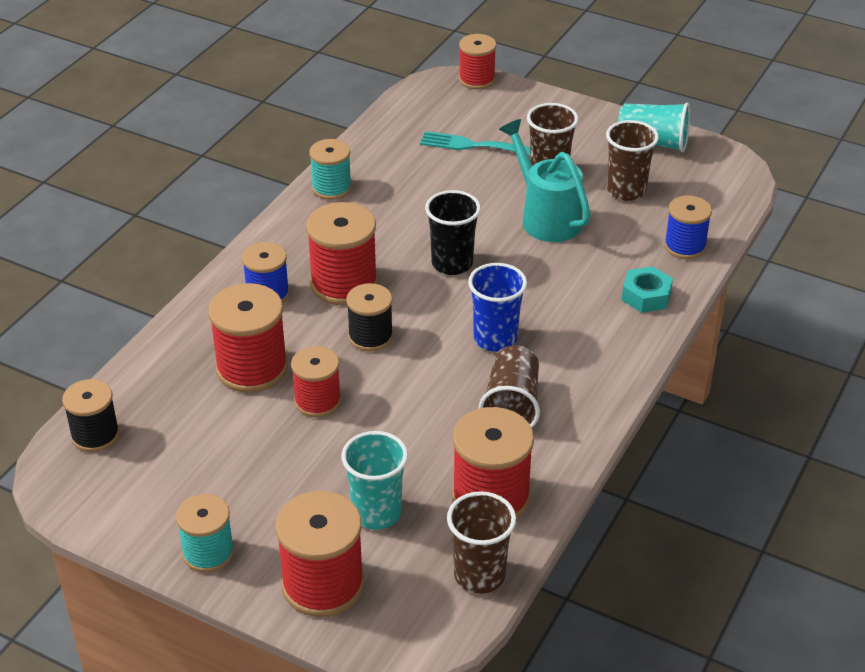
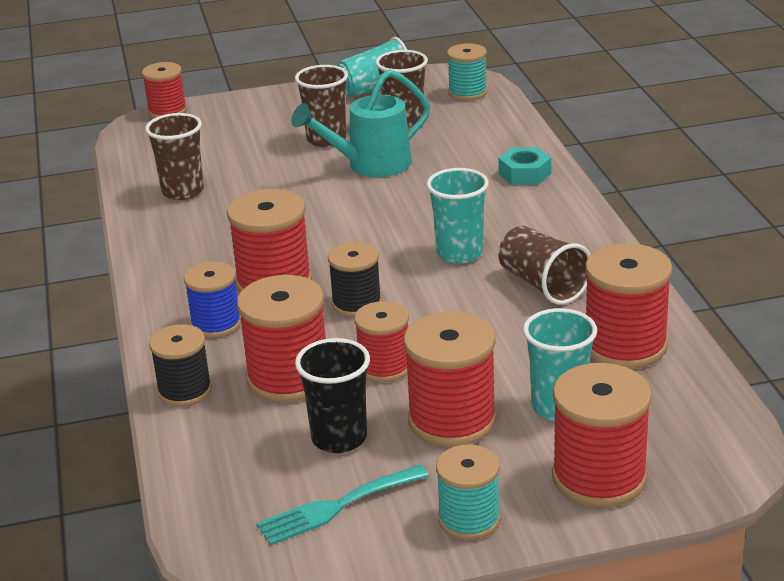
camera: 40 degrees left, 10 degrees down
(95, 435) = (218, 507): black spool -> black spool (185, 391)
(300, 473) = (452, 420): none -> red spool
(331, 188) = (154, 230): turquoise spool -> turquoise spool (467, 92)
(452, 264) = (344, 227): black cup -> black cup (339, 438)
(471, 145) = (233, 151): turquoise fork -> turquoise fork (336, 507)
(479, 575) = (700, 396): brown cup -> brown cup (182, 191)
(495, 339) = (459, 253): blue cup -> turquoise cup
(546, 217) = (370, 165): turquoise watering can -> turquoise watering can turned 45 degrees counterclockwise
(685, 246) = (502, 134): blue spool -> none

